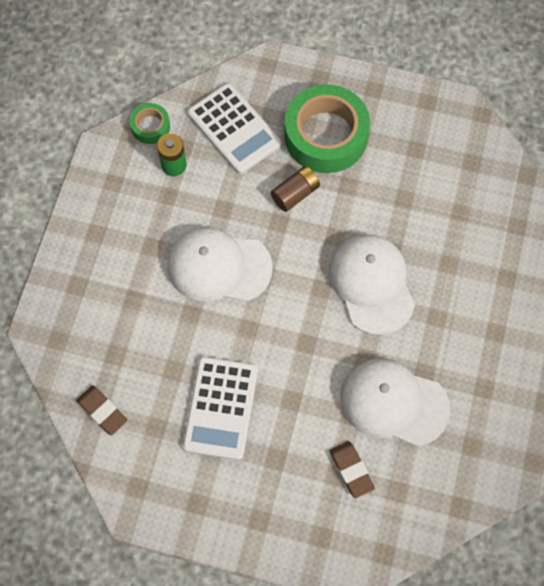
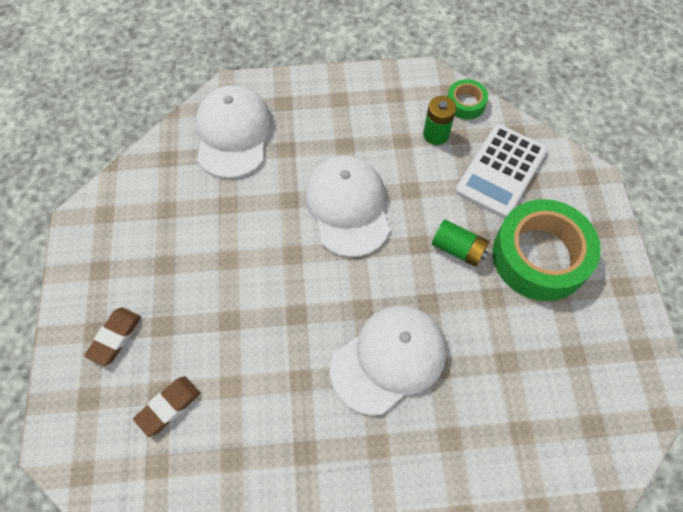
camera: 70 degrees right, 5 degrees down
(102, 411) = (170, 162): brown eraser -> brown eraser (115, 337)
(220, 408) = (201, 257): white calculator -> none
(295, 194) = (458, 249): brown battery -> green battery
(393, 402) = (258, 428): white cap -> white cap (233, 134)

